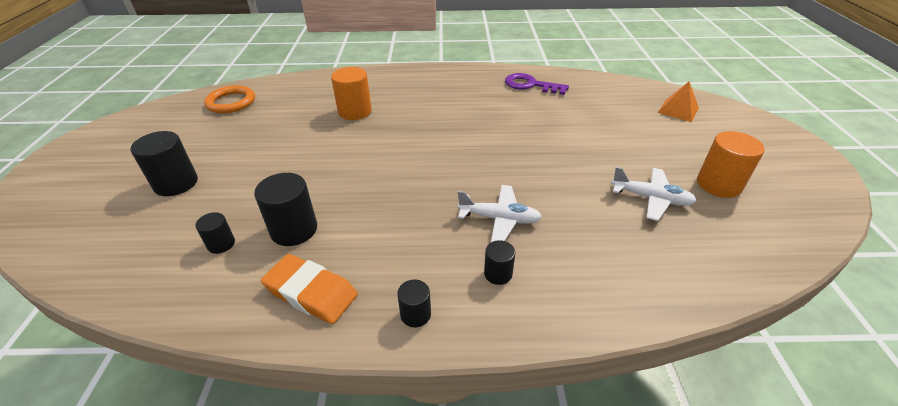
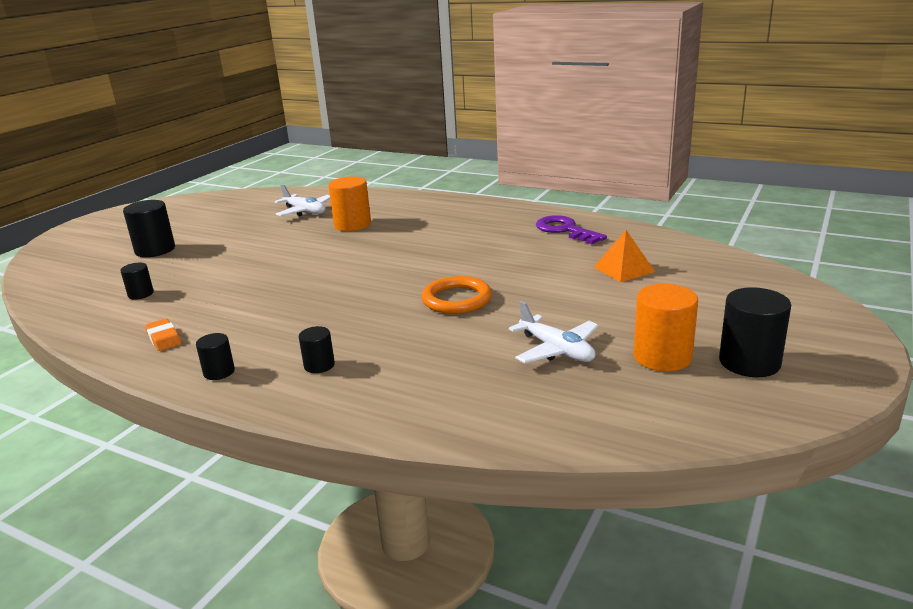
camera: 30 degrees right, 15 degrees down
(231, 102) = (258, 202): orange ring -> orange ring (456, 299)
(294, 230) = (200, 297): black cylinder -> black cylinder (749, 362)
(311, 292) = (164, 338): orange eraser -> orange eraser, size x0.58
(499, 219) = (374, 329): white plane -> white plane (305, 211)
(678, 110) = (723, 282): orange pyramid -> orange pyramid (624, 269)

